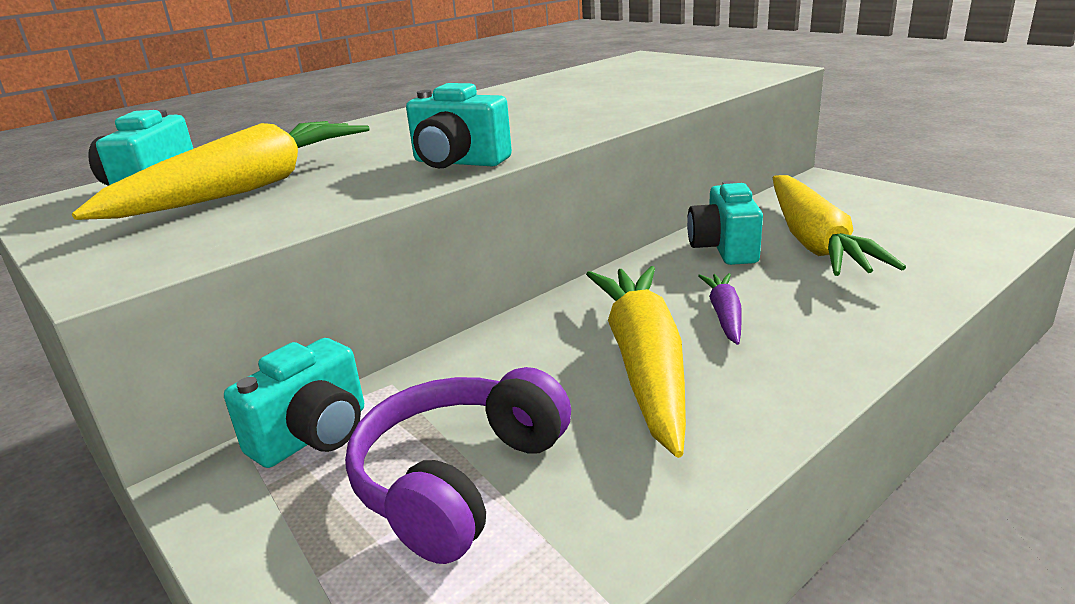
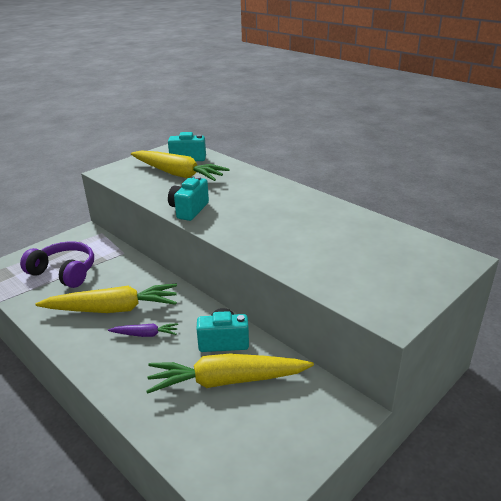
camera: 85 degrees right, 5 degrees up
(313, 436) = (100, 243): turquoise camera -> none

